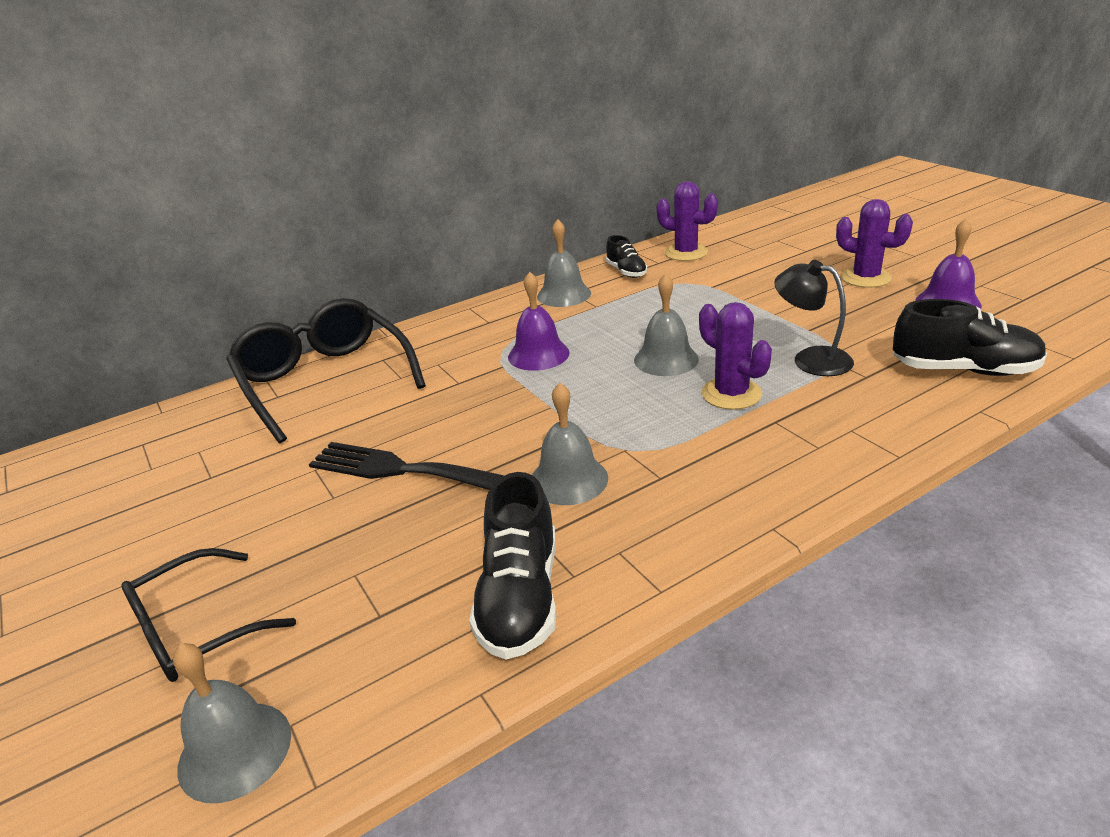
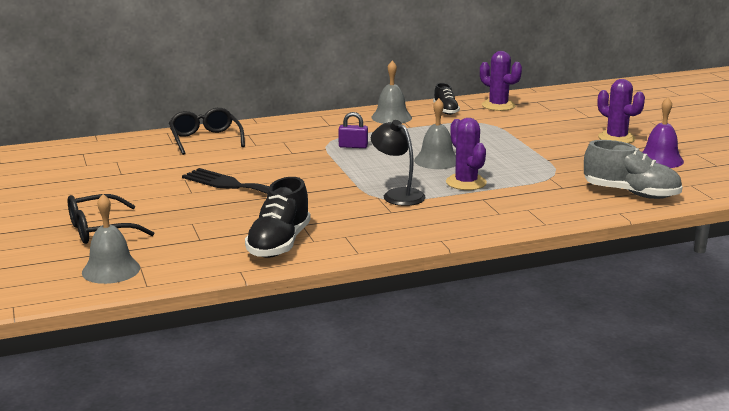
camera: 10 degrees right, 10 degrees down
(324, 380) = (205, 139): black glasses -> black glasses, size x0.62
(538, 354) = (353, 146): purple bell -> purple padlock
(568, 479) = (335, 205): grey bell -> none
(810, 359) = (534, 174): black lamp -> black lamp (398, 195)
(964, 370) = (631, 193): black shoe -> grey shoe

